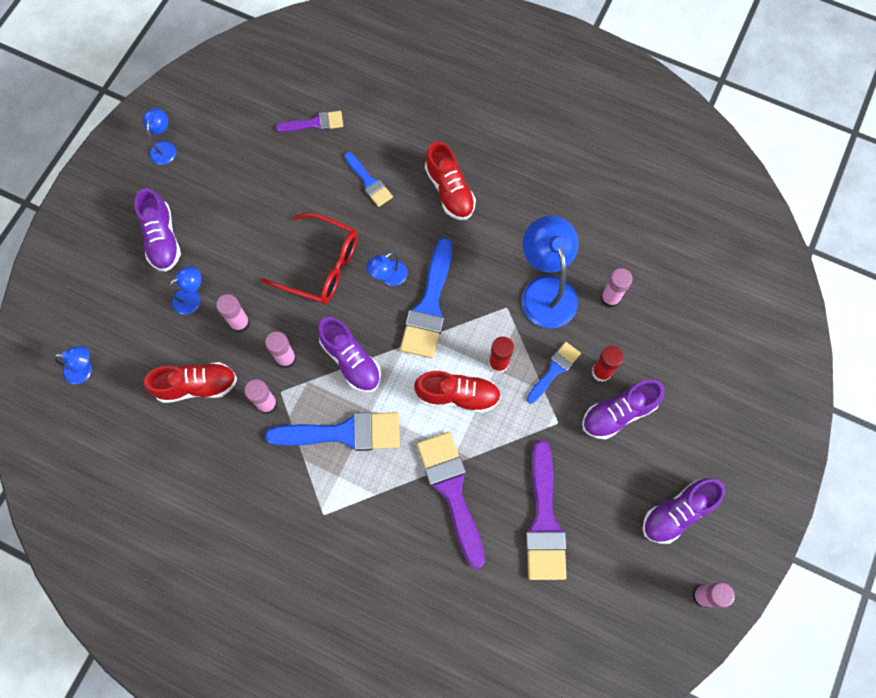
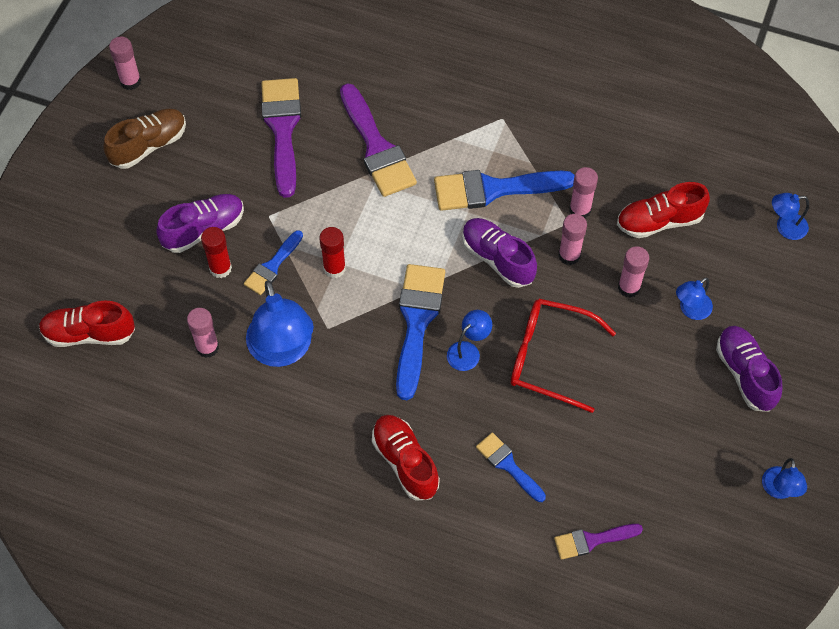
camera: 175 degrees right, 10 degrees down
(457, 395) = (377, 233): red shoe -> red shoe (89, 333)
(677, 512) = (148, 145): purple shoe -> brown shoe

